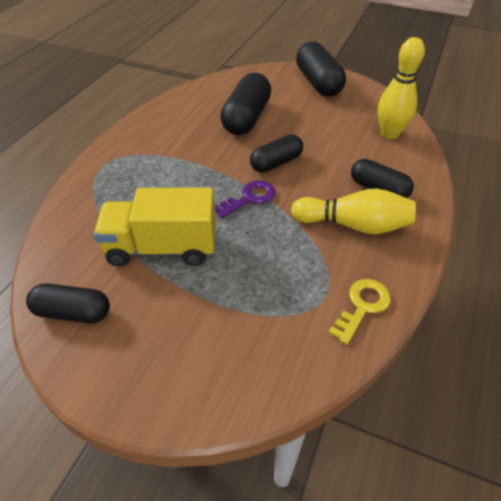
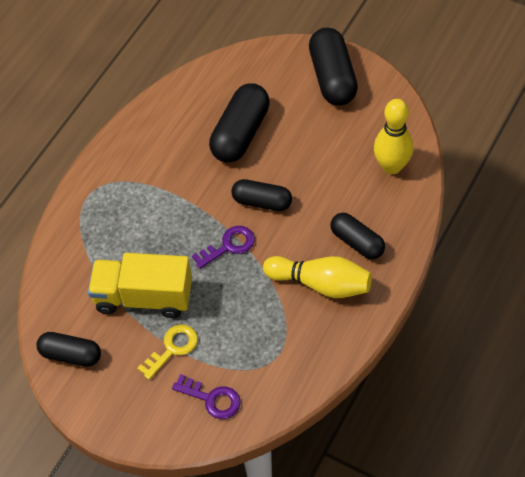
camera: 10 degrees right, 10 degrees up
(254, 352) = (212, 399): none -> purple key
(276, 163) = (262, 202): black capsule -> black capsule turned 45 degrees clockwise
(362, 306) = (306, 366): yellow key -> yellow key (172, 348)

